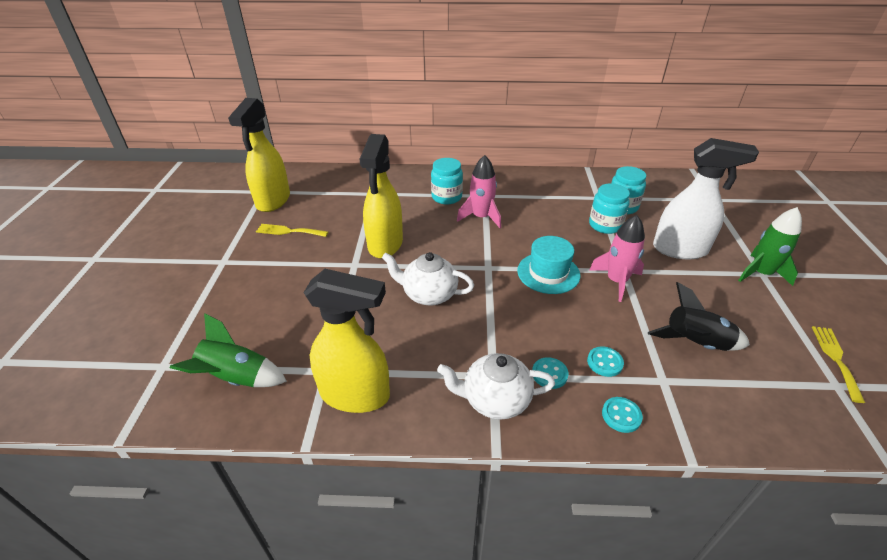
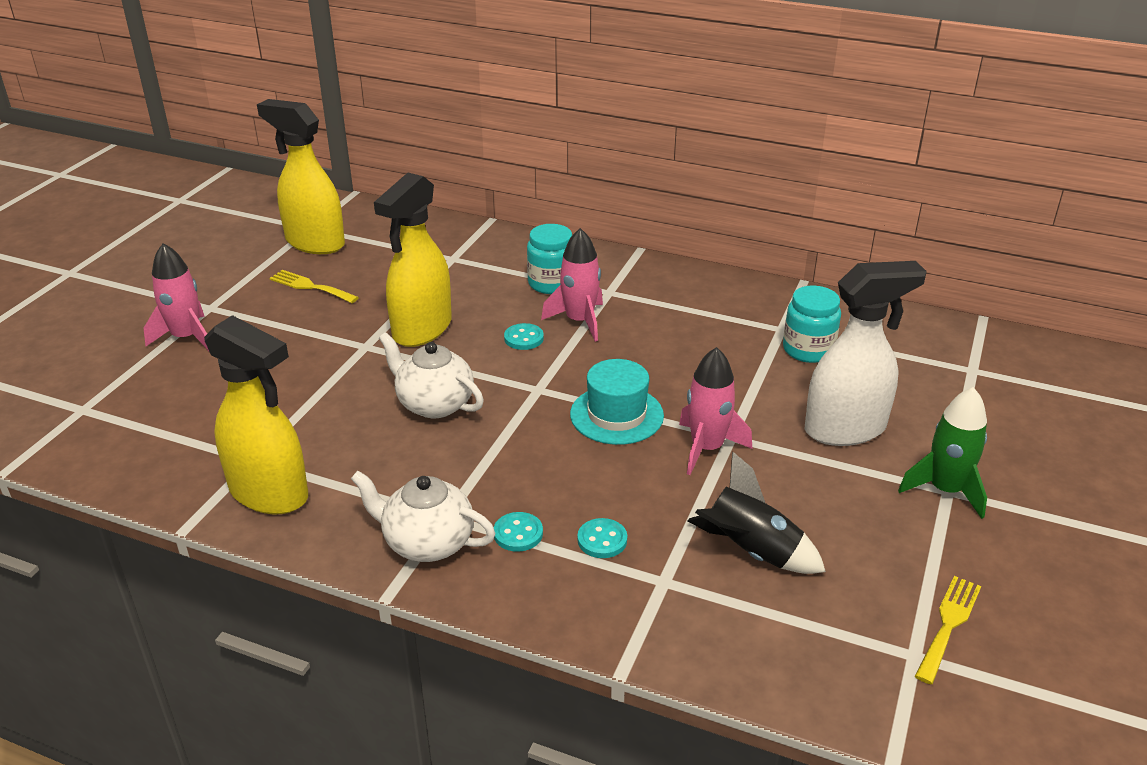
camera: 20 degrees right, 5 degrees down
(217, 288) = (186, 337): none -> pink rocket
(236, 378) = (152, 442): green rocket -> none
(273, 201) = (314, 243): yellow spray bottle -> yellow spray bottle turned 90 degrees clockwise
(605, 225) = (757, 370): turquoise jar -> none
(621, 415) = (572, 602): turquoise button -> turquoise button (524, 338)
(680, 249) = (846, 429): white spray bottle -> white spray bottle turned 45 degrees counterclockwise

